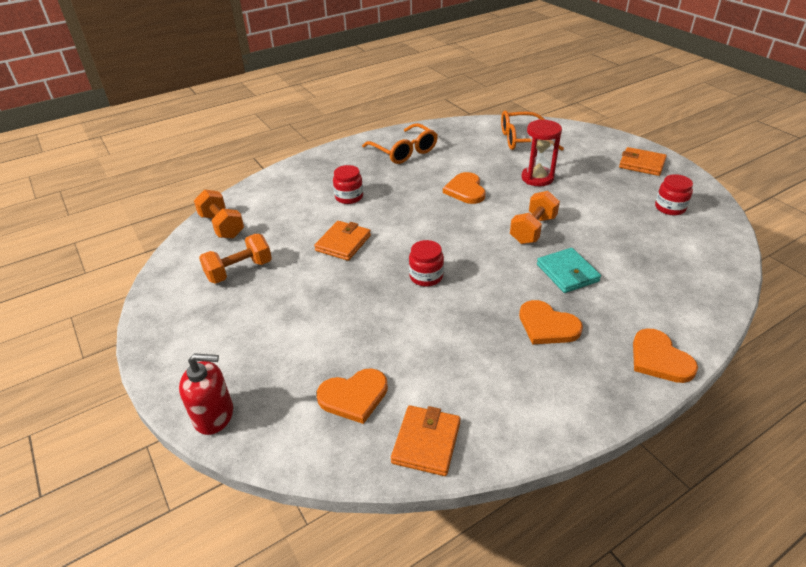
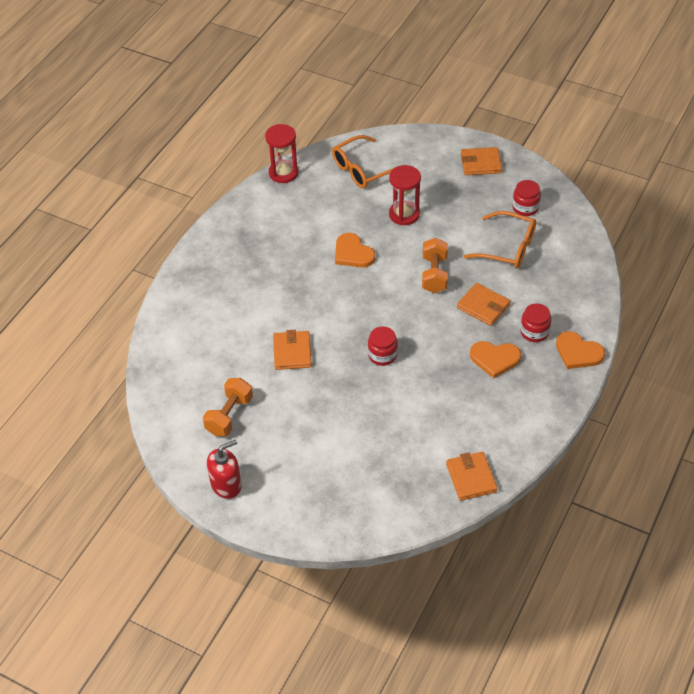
camera: 30 degrees left, 10 degrees up
(214, 415) = (321, 529): red soap dispenser -> red soap dispenser (226, 485)
(222, 226) = (170, 380): orange dumbbell -> none
(349, 197) = (256, 302): red jar -> red jar (534, 332)
(354, 396) = (403, 471): orange heart -> none
(404, 151) = (263, 227): orange glasses -> orange glasses (508, 248)
(452, 124) = (283, 173): none -> red hourglass
(567, 273) = (483, 306): turquoise wallet -> orange wallet

